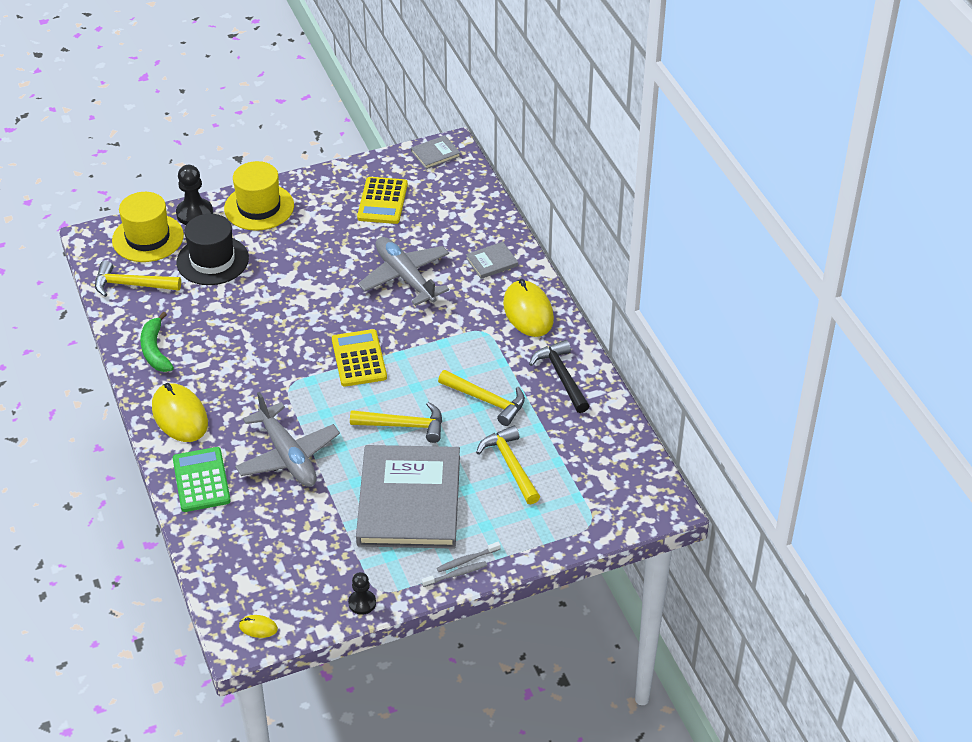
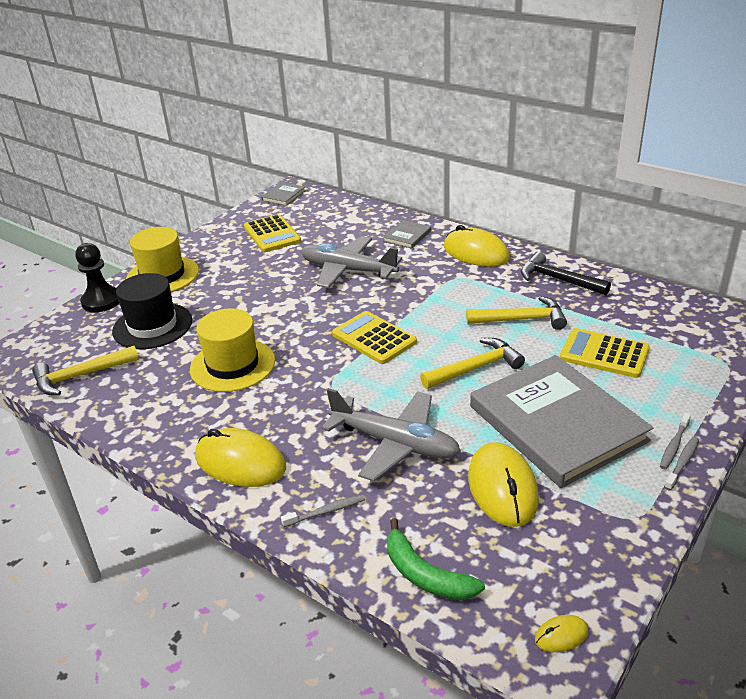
camera: 30 degrees left, 10 degrees down
(148, 238) = (67, 335): yellow hat -> yellow hat (232, 365)
(155, 350) = (157, 417): green banana -> green banana (425, 574)
(201, 480) = (326, 511): green calculator -> grey toothbrush
(322, 525) = (502, 488): none -> yellow mouse
(362, 603) = (634, 540): black pawn -> none
(510, 465) = (604, 354): yellow hammer -> yellow calculator

